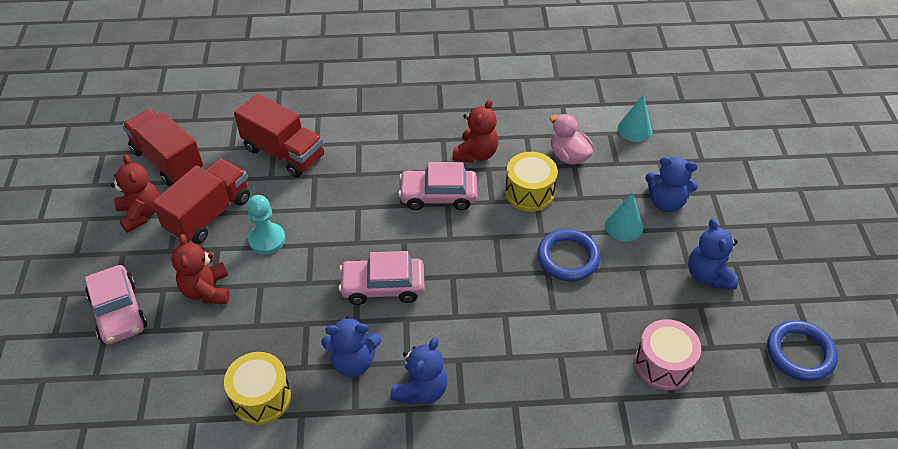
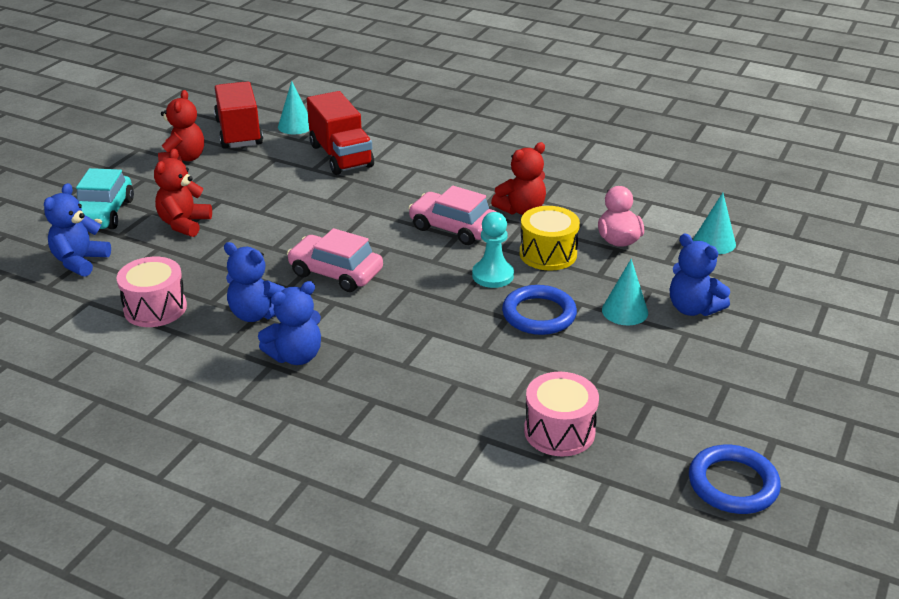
camera: 30 degrees right, 15 degrees down
(118, 312) = (103, 213): pink car -> turquoise car
(209, 214) = (236, 176): red truck -> none
(214, 132) = (295, 126): none -> turquoise cone
(261, 397) = (155, 308): yellow drum -> pink drum
(267, 239) = (267, 208): turquoise pawn -> turquoise pawn (493, 275)
(708, 275) = (684, 381): blue teddy bear -> blue teddy bear (80, 261)

